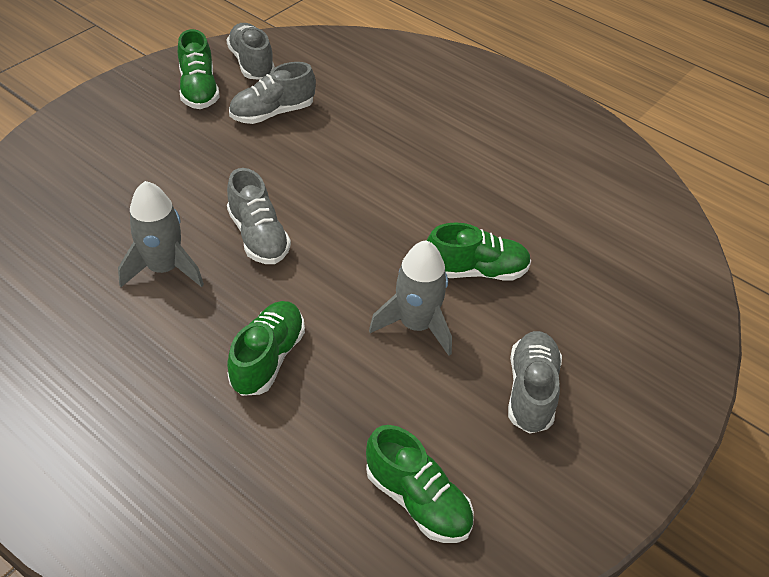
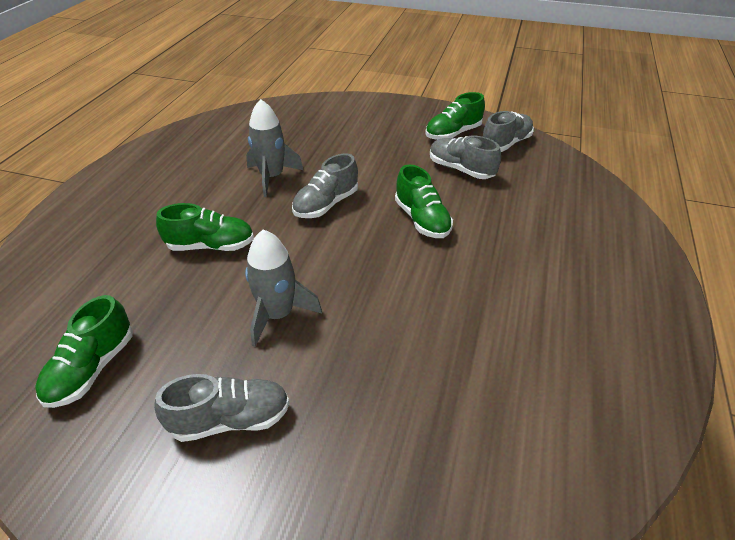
camera: 70 degrees right, 5 degrees down
(476, 271) = (364, 336): green shoe -> green shoe (422, 220)

